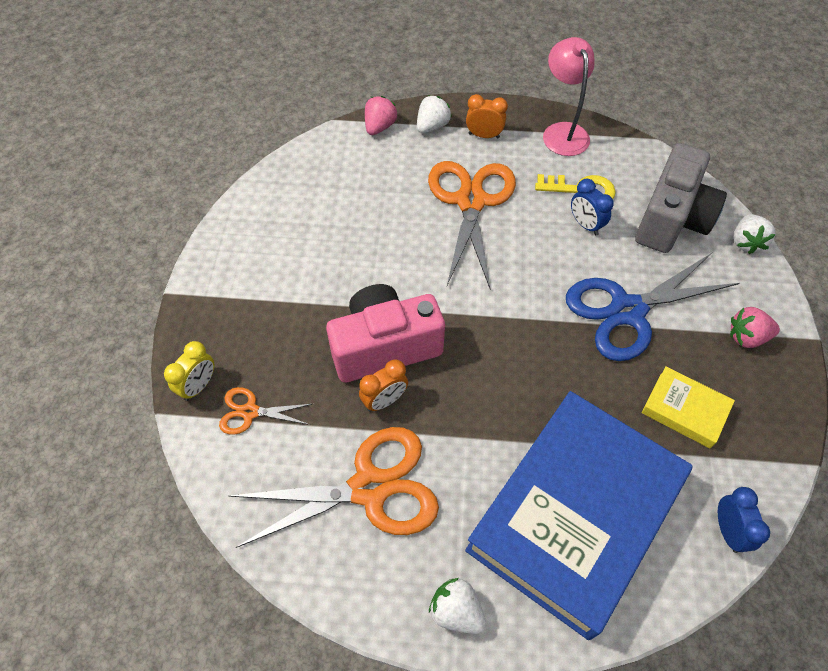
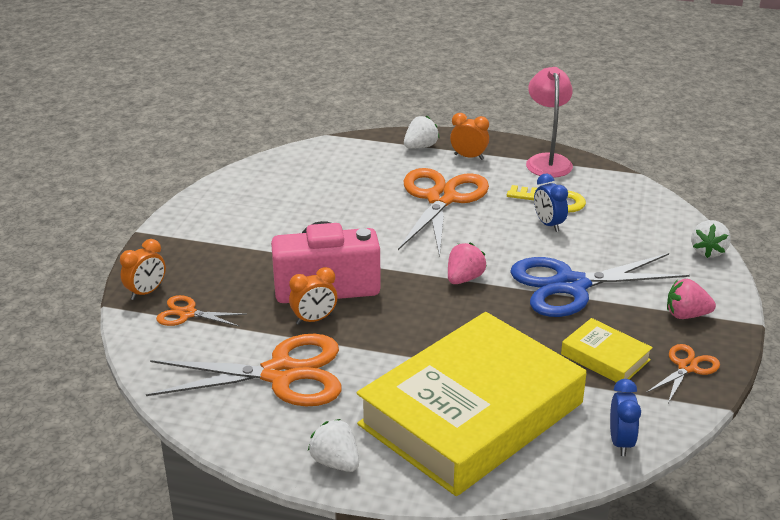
camera: 10 degrees right, 25 degrees down
(199, 386) = (146, 292): yellow clock -> orange clock
(379, 127) = (370, 143): pink strawberry -> pink strawberry (464, 279)
(575, 515) = (471, 414): blue book -> yellow book
(671, 219) = (636, 228): grey camera -> none
(765, 412) = (687, 367): none -> orange scissors

